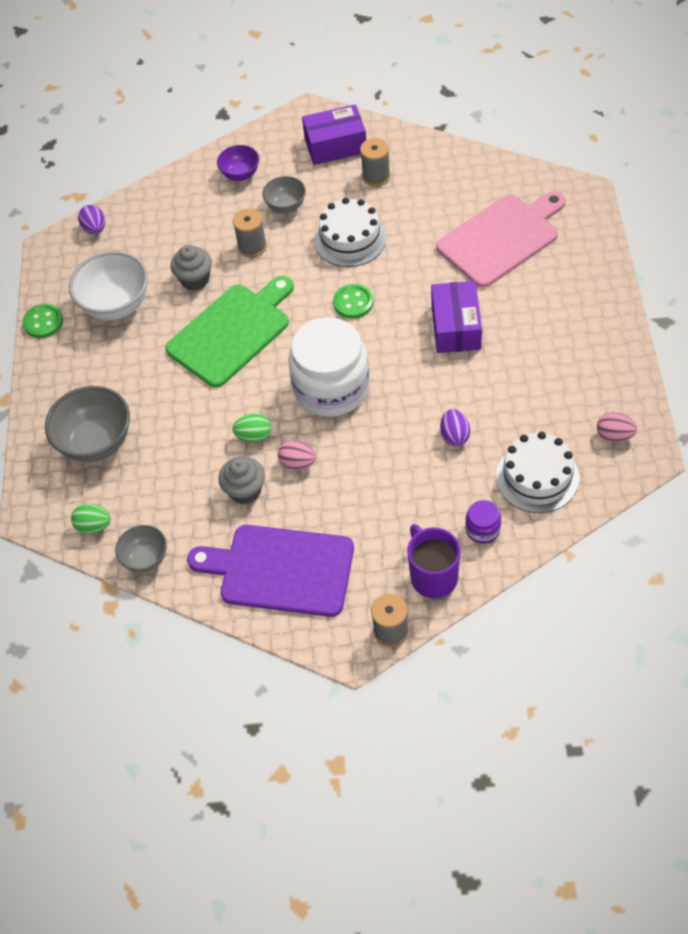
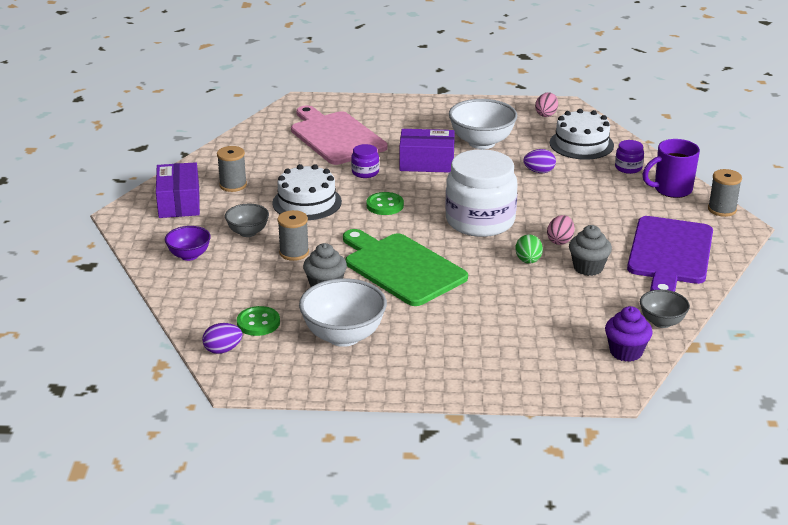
camera: 90 degrees left, 25 degrees down
(43, 322) = (352, 386): green button -> green button (258, 323)
(94, 526) = (626, 352): green egg -> purple cupcake
(96, 442) = (525, 350): grey bowl -> none
(423, 276) = (365, 172): none -> purple jar
(518, 374) = (481, 142): none -> white bowl

